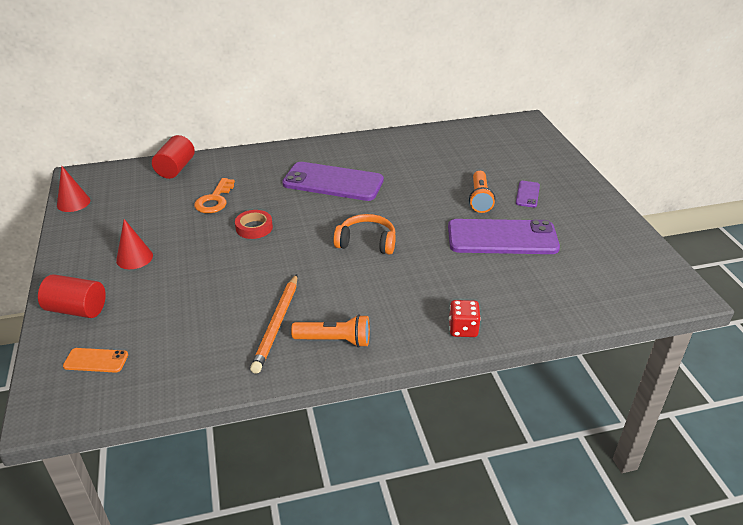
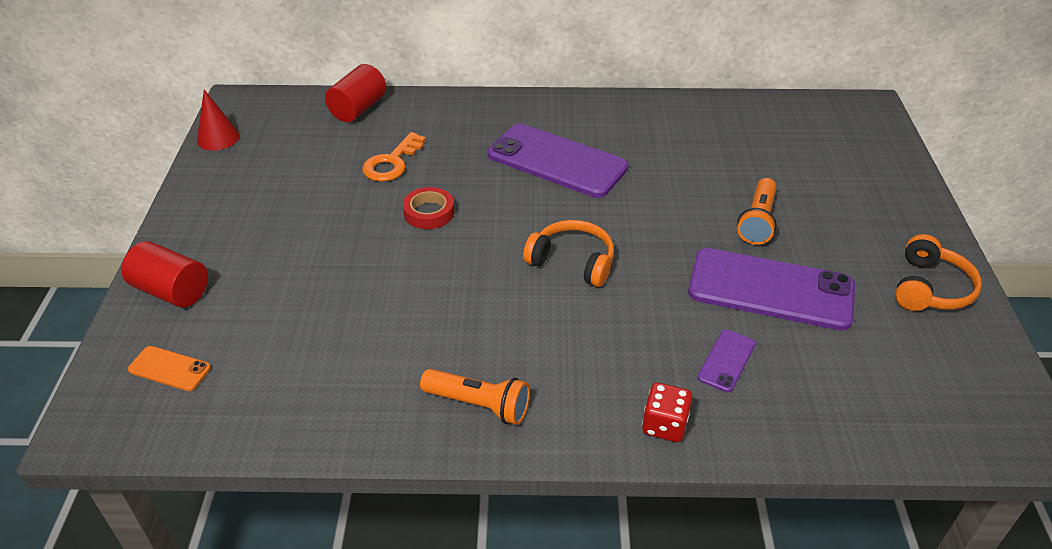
camera: 15 degrees right, 5 degrees up
(134, 258) = (264, 230): red cone -> none
(277, 324) = (410, 364): orange pencil -> none
(527, 194) = (832, 226): purple phone -> purple phone (726, 360)
(598, 221) = (930, 288): none -> orange headphones

